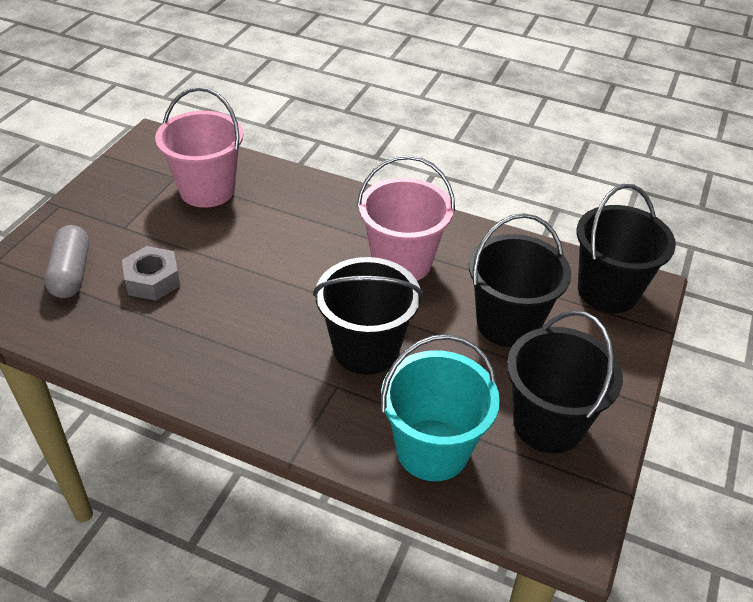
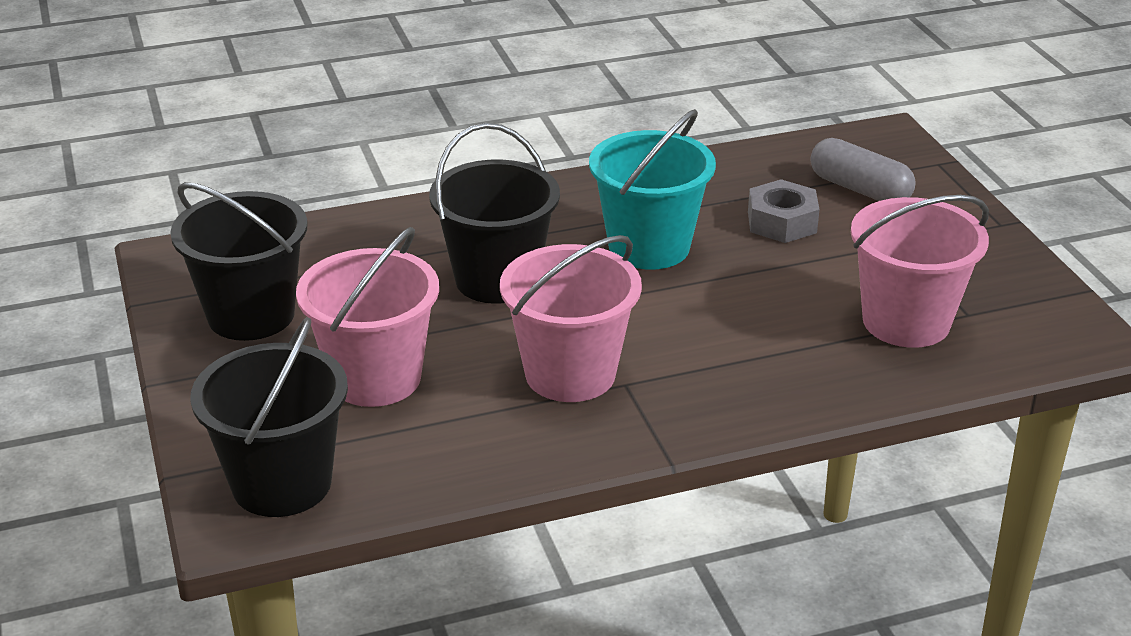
camera: 140 degrees right, 10 degrees down
(432, 450) = (345, 246): turquoise bucket -> turquoise bucket (649, 247)
(508, 323) = (375, 378): black bucket -> pink bucket

